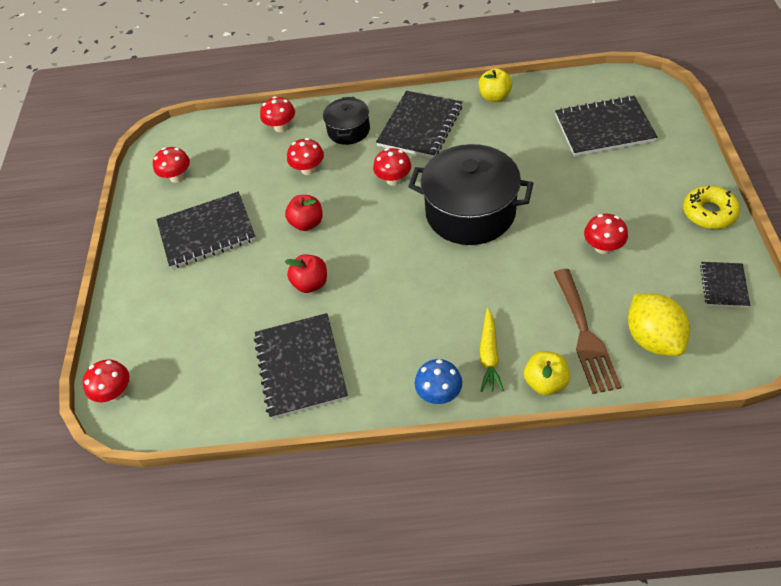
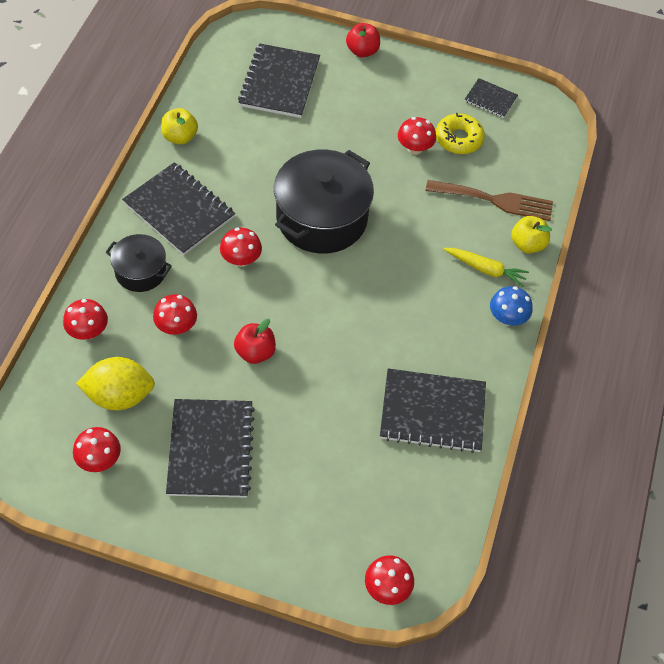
camera: 80 degrees left, 5 degrees up
(310, 283) = (338, 374): red apple -> red apple (362, 51)
(653, 338) = (518, 163): yellow lemon -> yellow lemon (119, 396)
(709, 212) = (416, 70): yellow donut -> yellow donut (459, 139)

